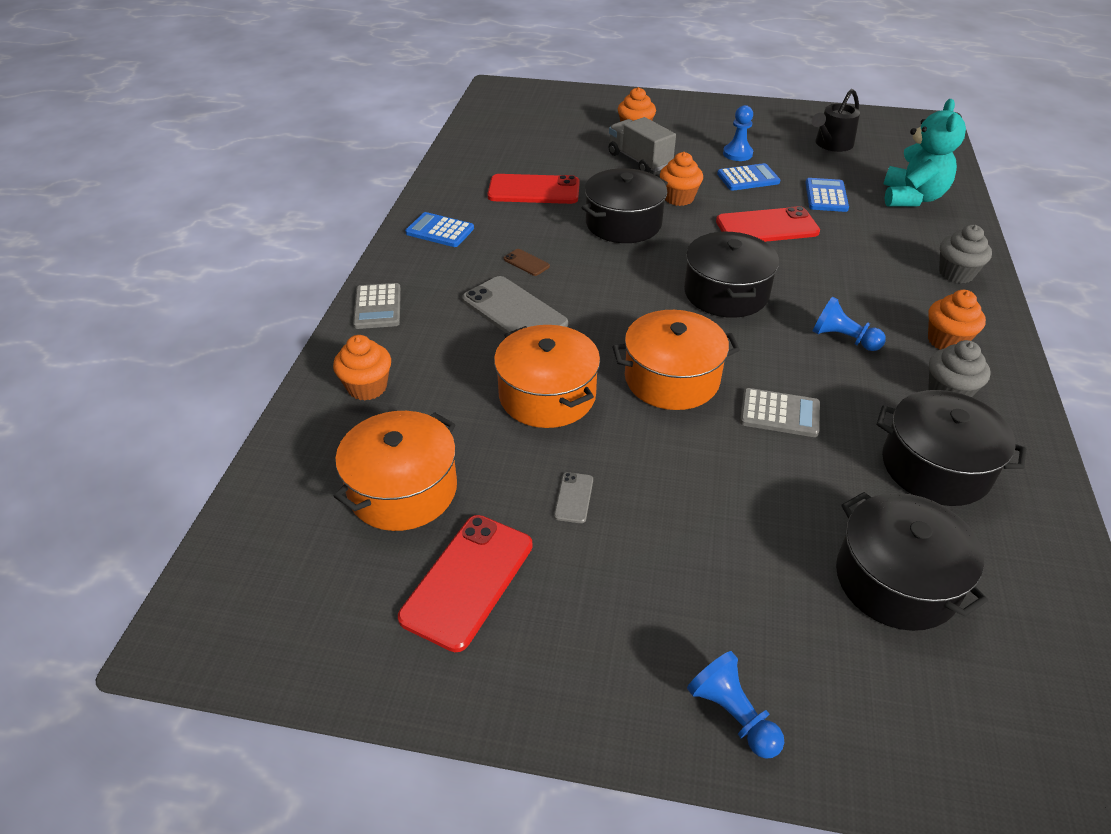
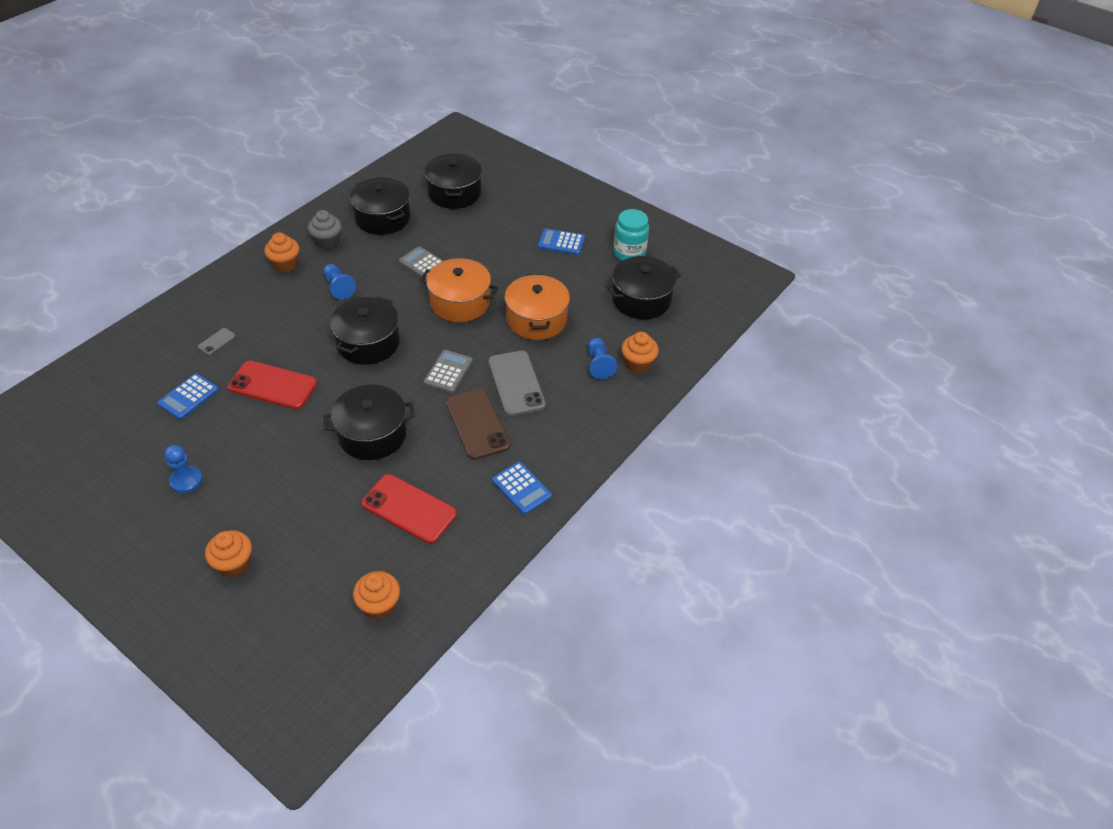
camera: 155 degrees left, 5 degrees up
(377, 307) = (606, 425): grey calculator -> grey calculator (448, 372)
(403, 490) = (641, 299): orange pot -> black pot
(467, 581) = (629, 253): red phone -> turquoise jar
(526, 263) = (477, 424): brown phone -> brown phone, size x2.21
(574, 498) = (560, 266): grey phone -> grey phone (217, 341)
(639, 160) = (280, 511): grey truck -> none
(678, 198) = (301, 444): orange cupcake -> orange cupcake (379, 605)
(732, 714) = (556, 184): blue pawn -> blue pawn (599, 364)
(748, 178) = (219, 444): blue calculator -> blue calculator (561, 242)
(831, 144) = (92, 456): black watering can -> none
(912, 198) = (131, 368): turquoise teddy bear -> none
(956, 273) = (210, 299): grey cupcake -> none

